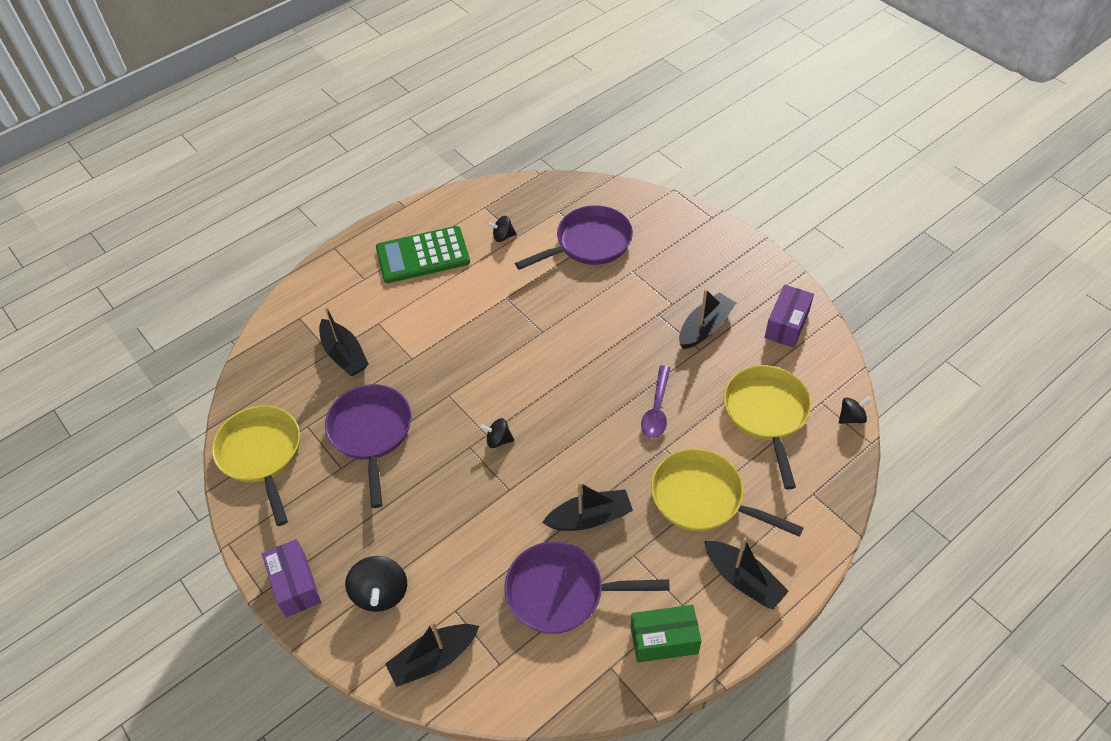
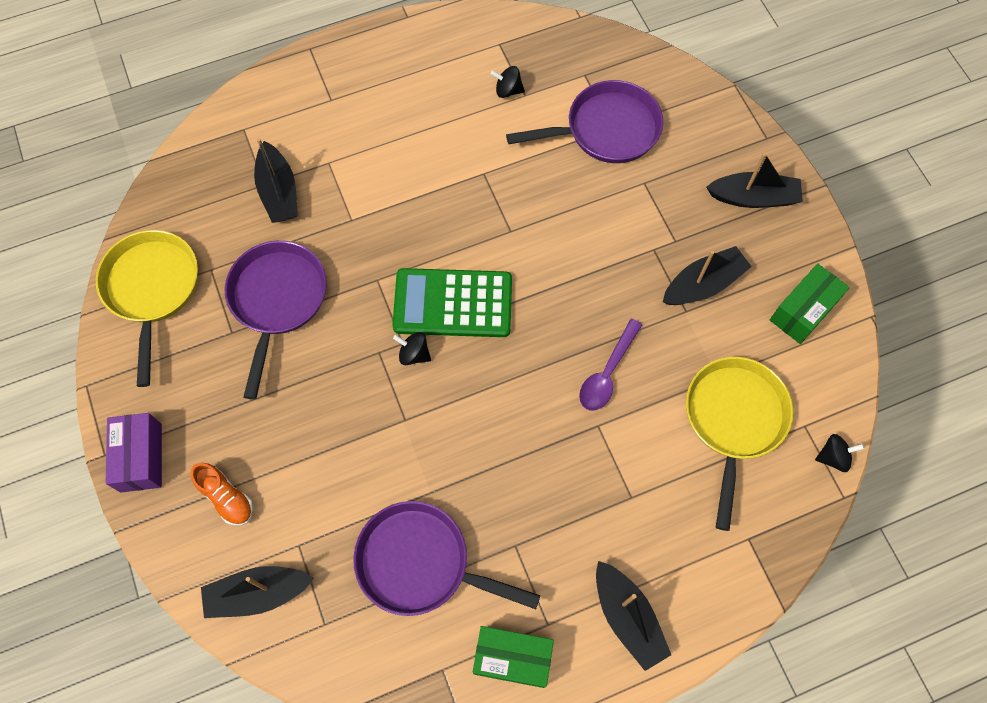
camera: 15 degrees right, 15 degrees up
(380, 593) = (227, 498): black spinning top -> orange shoe
(423, 255) = (407, 89): green calculator -> green calculator (453, 303)
(589, 518) = (482, 483): black boat -> black boat (753, 197)
(703, 498) = (619, 502): yellow pan -> none
(786, 325) = (803, 311): purple box -> green box

